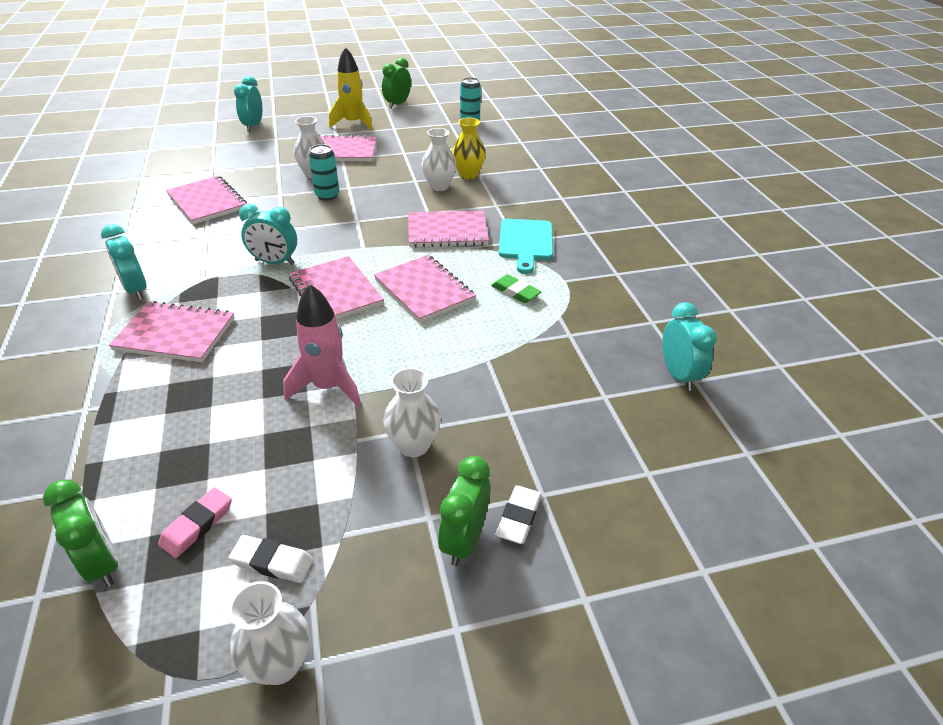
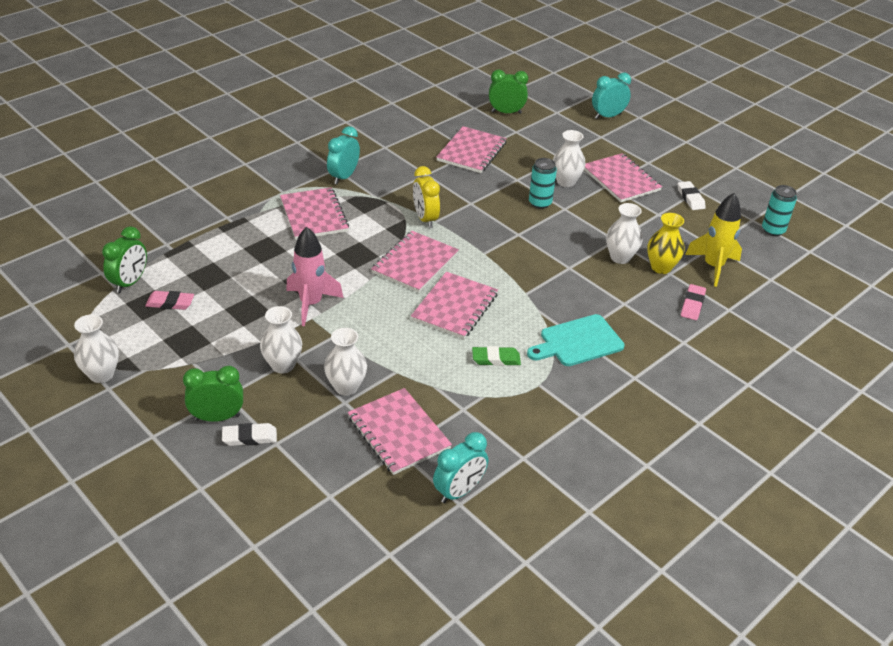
camera: 60 degrees right, 0 degrees up
(272, 562) = (161, 343): white eraser -> white eraser (690, 198)
(274, 262) = (425, 219): turquoise clock -> yellow clock
(353, 123) = (678, 164): yellow rocket -> yellow rocket (713, 266)
(397, 104) = (750, 172): green clock -> green clock (506, 112)
(447, 231) = (550, 289): pink notebook -> pink notebook (398, 433)
(486, 404) = (346, 387): none -> white vase
(515, 292) = (496, 359): green eraser -> green eraser turned 75 degrees clockwise
(523, 179) = (692, 305): none -> pink eraser

